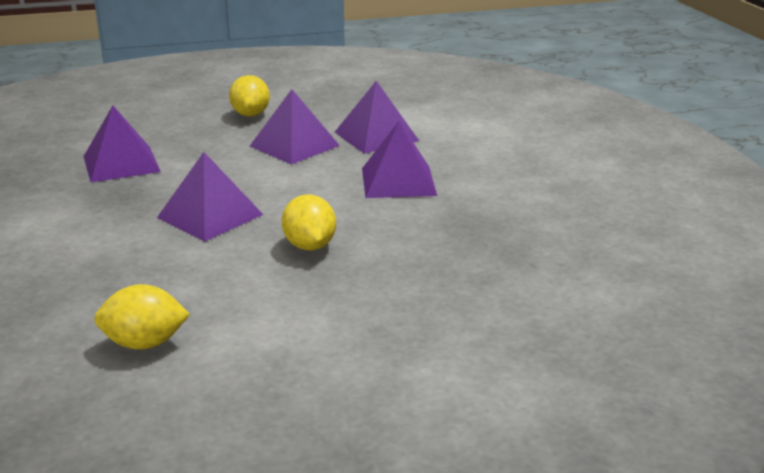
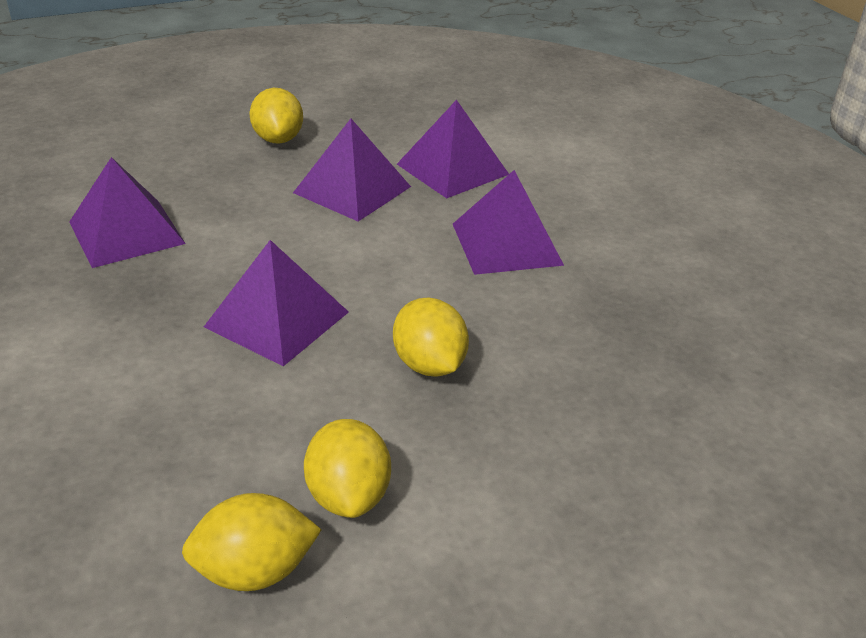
camera: 10 degrees left, 10 degrees up
(223, 310) = (348, 495): none -> yellow lemon

